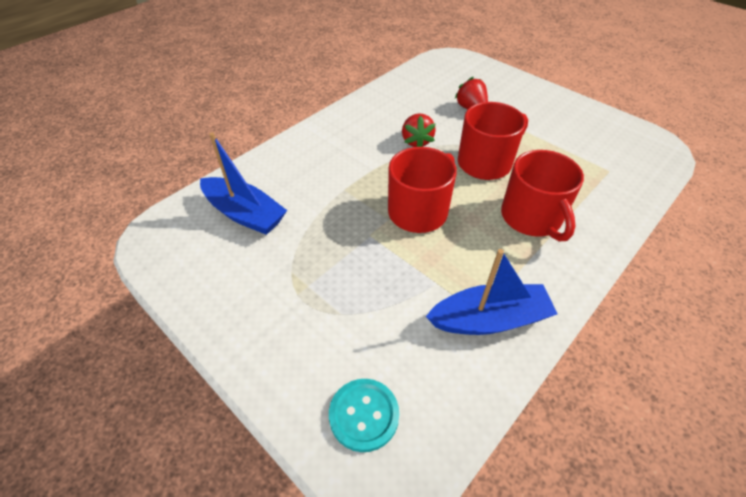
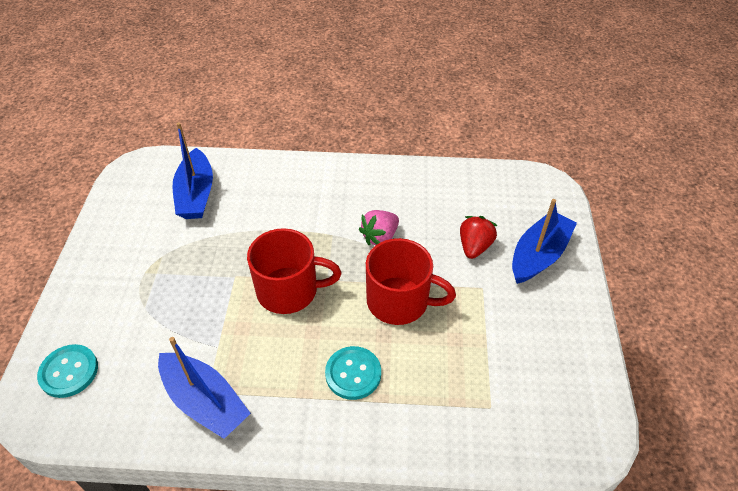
camera: 50 degrees right, 0 degrees up
(416, 141) = (380, 237): red strawberry -> pink strawberry
(504, 90) = (538, 255): none -> blue boat
(531, 218) = (353, 374): red mug -> turquoise button

